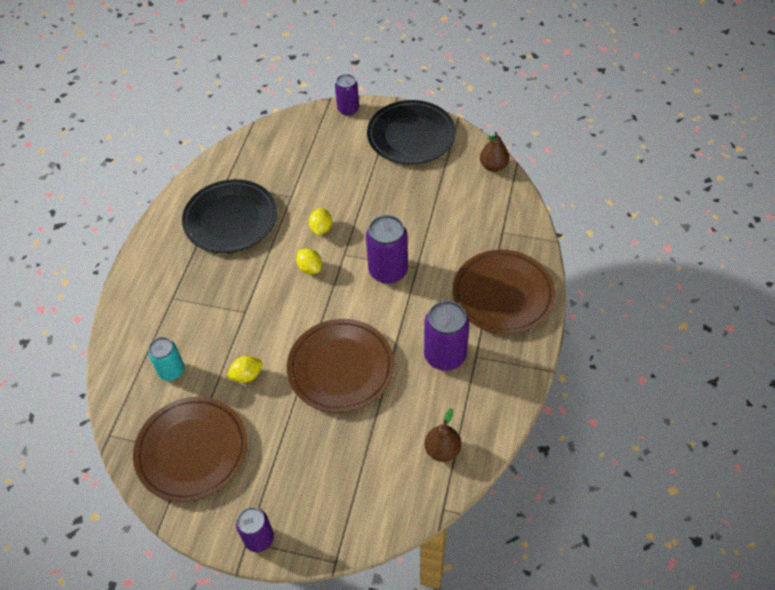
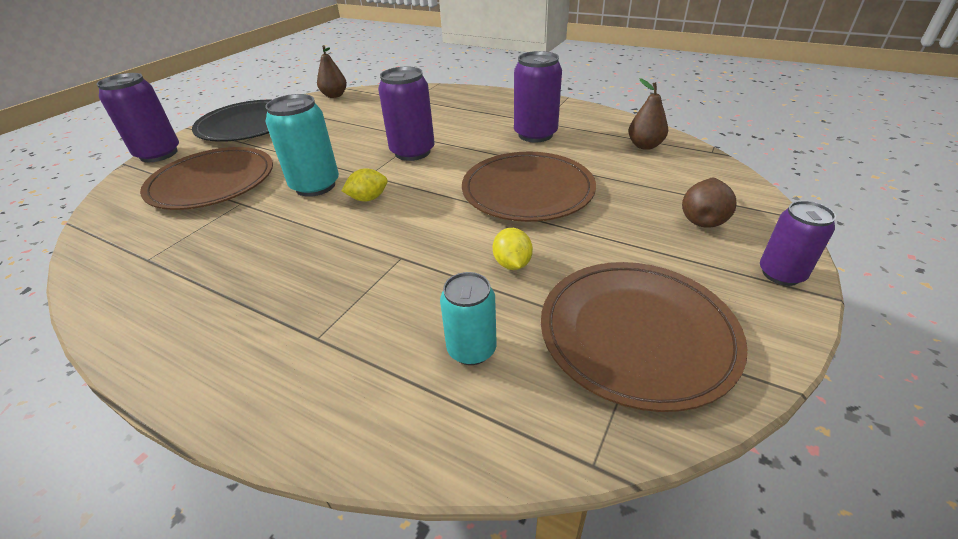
camera: 75 degrees left, 15 degrees down
(230, 219) = (219, 258): black plate -> none
(321, 228) = (315, 186): yellow lemon -> turquoise can
(321, 493) = (703, 218): none -> brown pear
(348, 109) = (159, 154): purple can -> purple can, size x1.56
(503, 294) = (480, 105): brown plate -> brown plate (212, 182)

